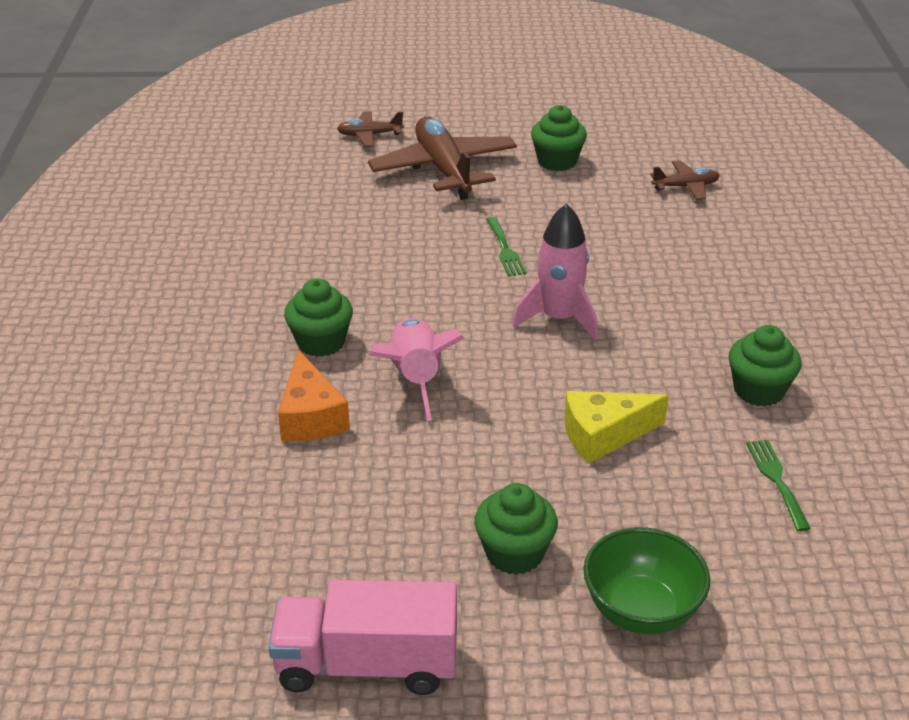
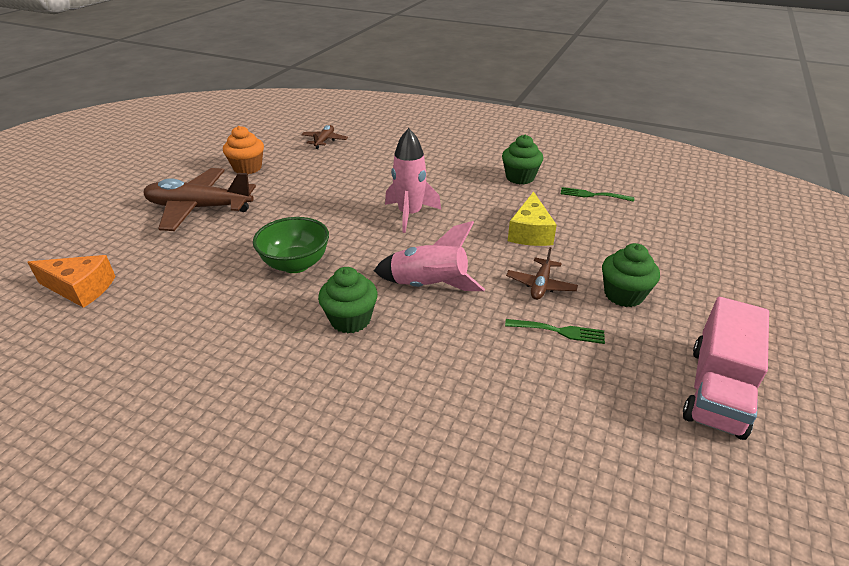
camera: 65 degrees left, 0 degrees up
(311, 416) = (437, 348): orange cheese -> orange cheese (81, 288)
(369, 135) = (108, 225): brown plane -> brown plane (540, 285)
(505, 249) = (320, 212): green fork -> green fork (559, 331)
(557, 161) = (247, 168): green cupcake -> orange cupcake
(641, 611) = (682, 264): green bowl -> green bowl (296, 264)

